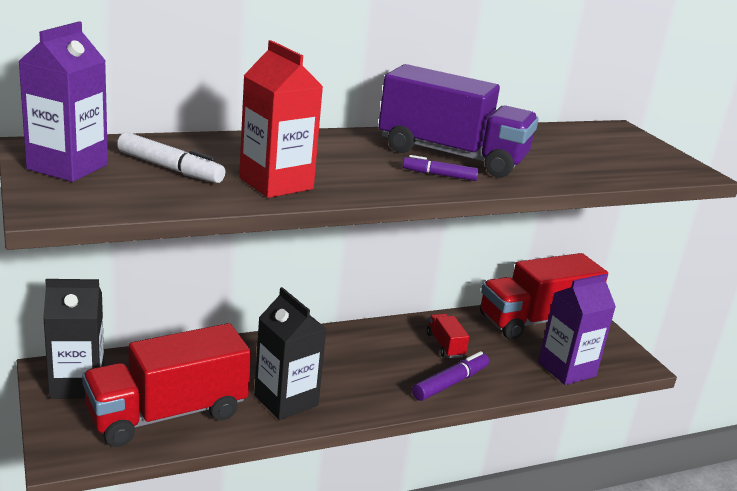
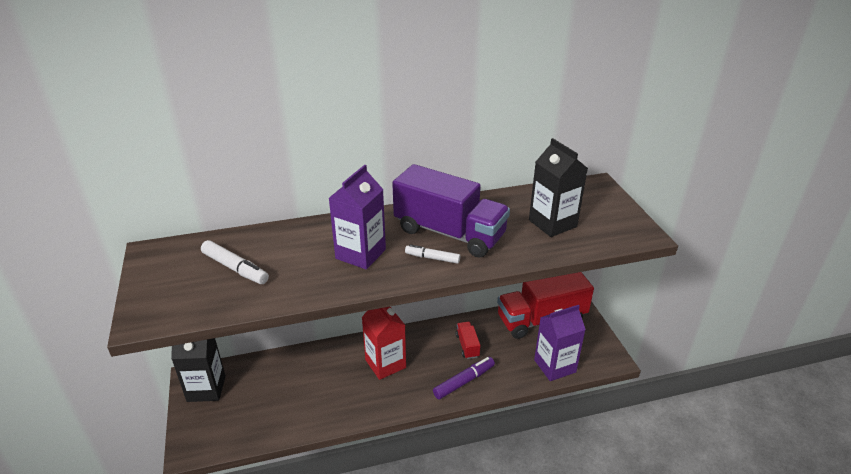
camera: 10 degrees right, 10 degrees up
(67, 167) = (165, 273): purple carton -> purple carton (360, 254)
(167, 414) = (261, 414): red truck -> none
(276, 183) = (306, 279): red carton -> red carton (385, 364)
(286, 400) = (343, 400): black carton -> black carton (552, 223)
(439, 175) = (432, 258): purple marker -> white marker

